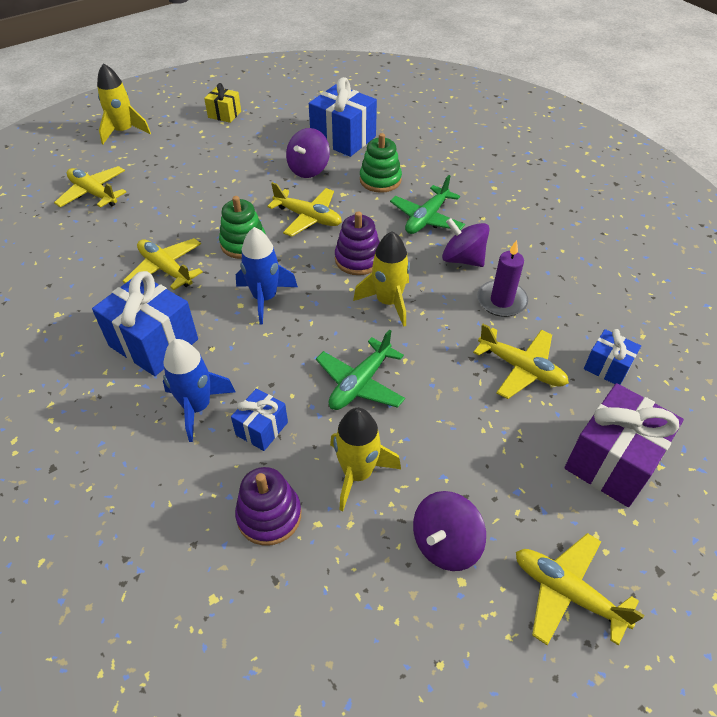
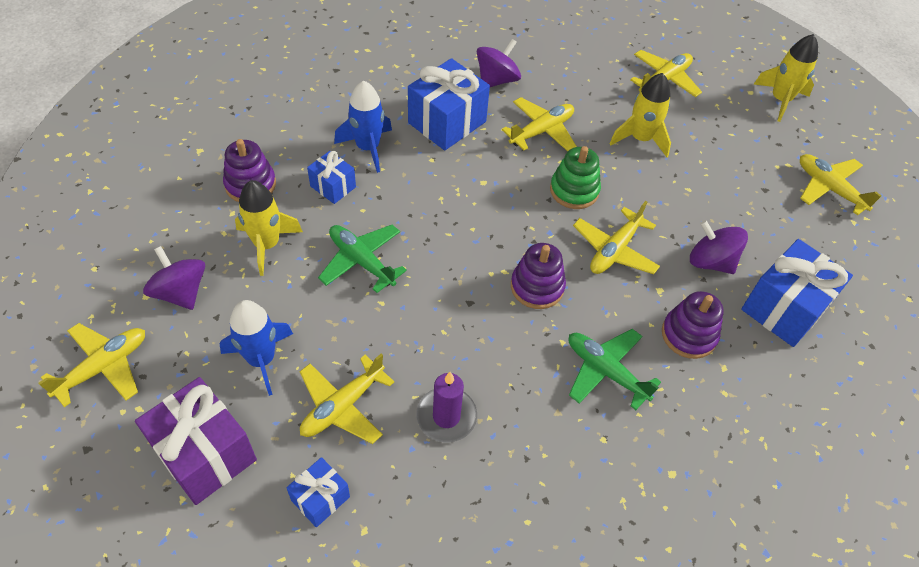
camera: 95 degrees right, 5 degrees up
(224, 114) = (829, 188): yellow gift -> yellow plane
(265, 298) = (489, 201): blue rocket -> blue rocket (261, 359)
(380, 180) = (688, 335): green stacking toy -> purple stacking toy
(388, 302) = (465, 303): yellow rocket -> yellow rocket (640, 139)
(462, 259) = (524, 393): purple spinning top -> purple spinning top (497, 80)

